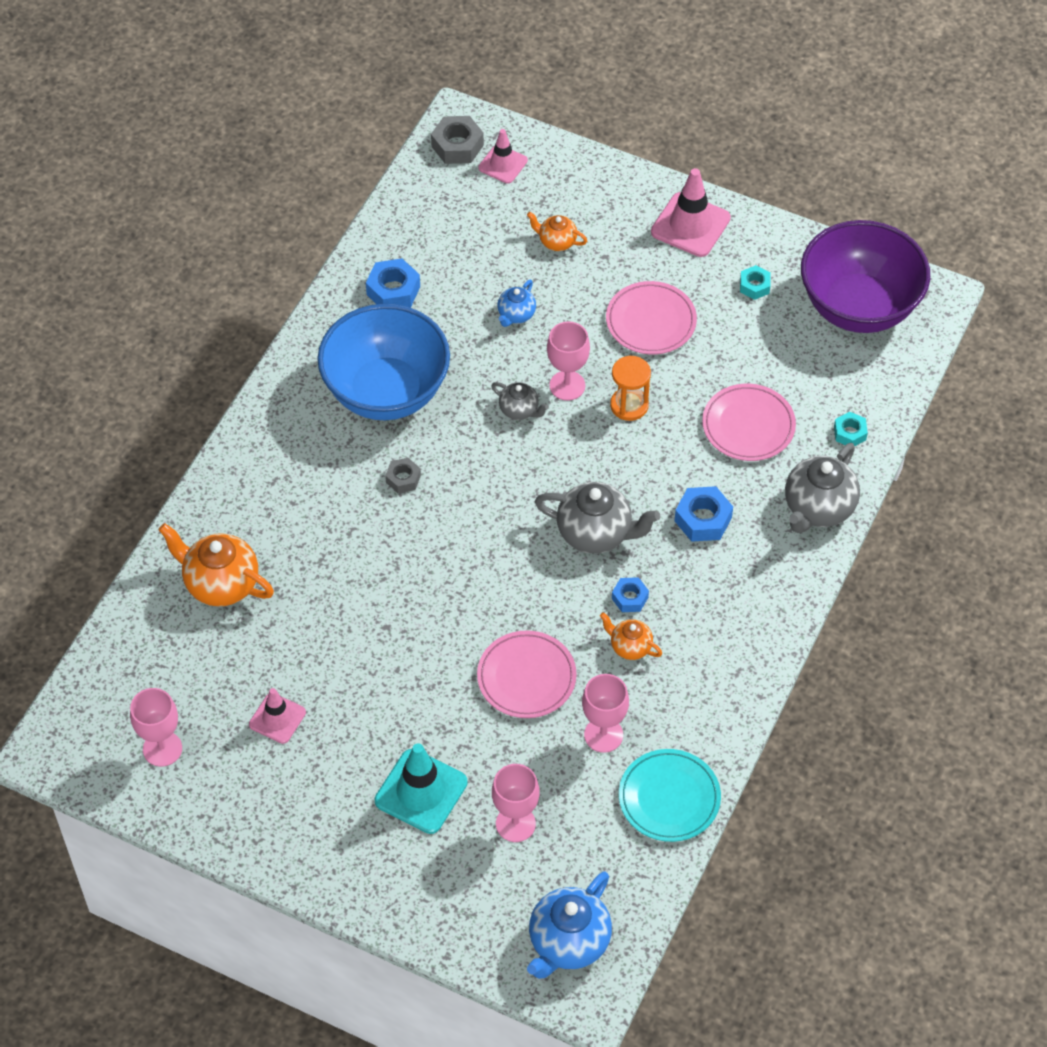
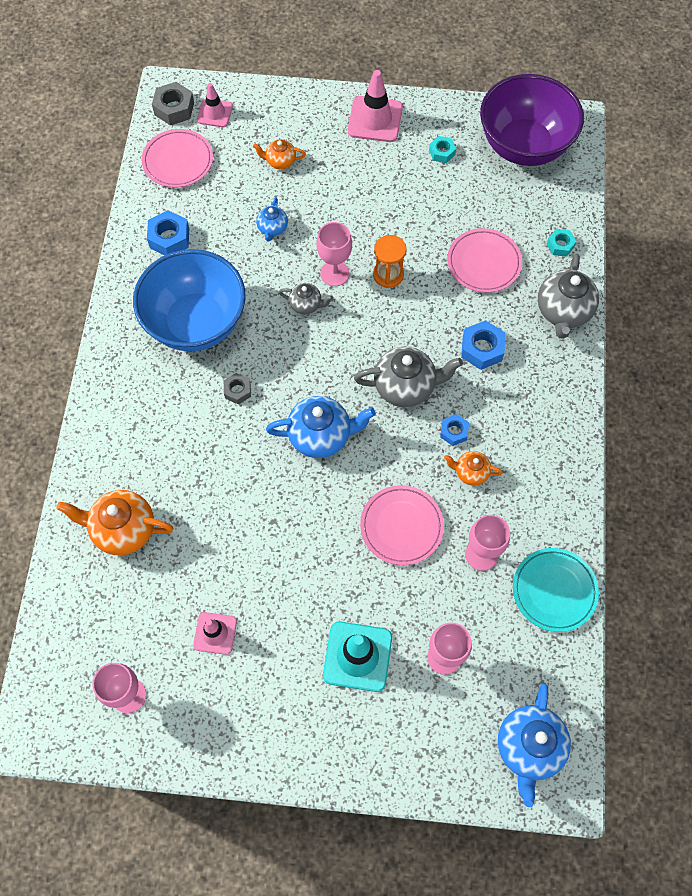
camera: 20 degrees left, 10 degrees up
(476, 555) = (321, 436): none -> blue teapot
(651, 321) = (377, 203): pink plate -> pink plate (178, 161)

